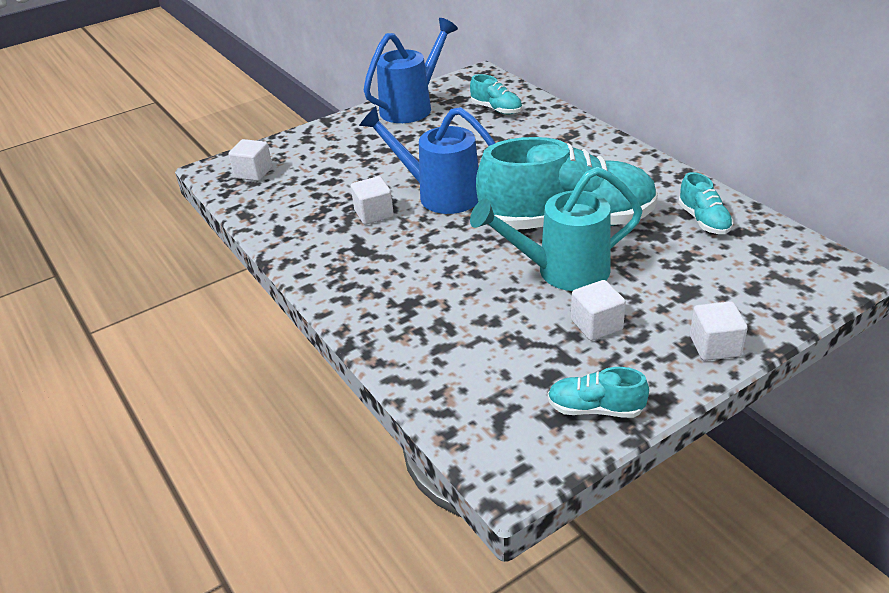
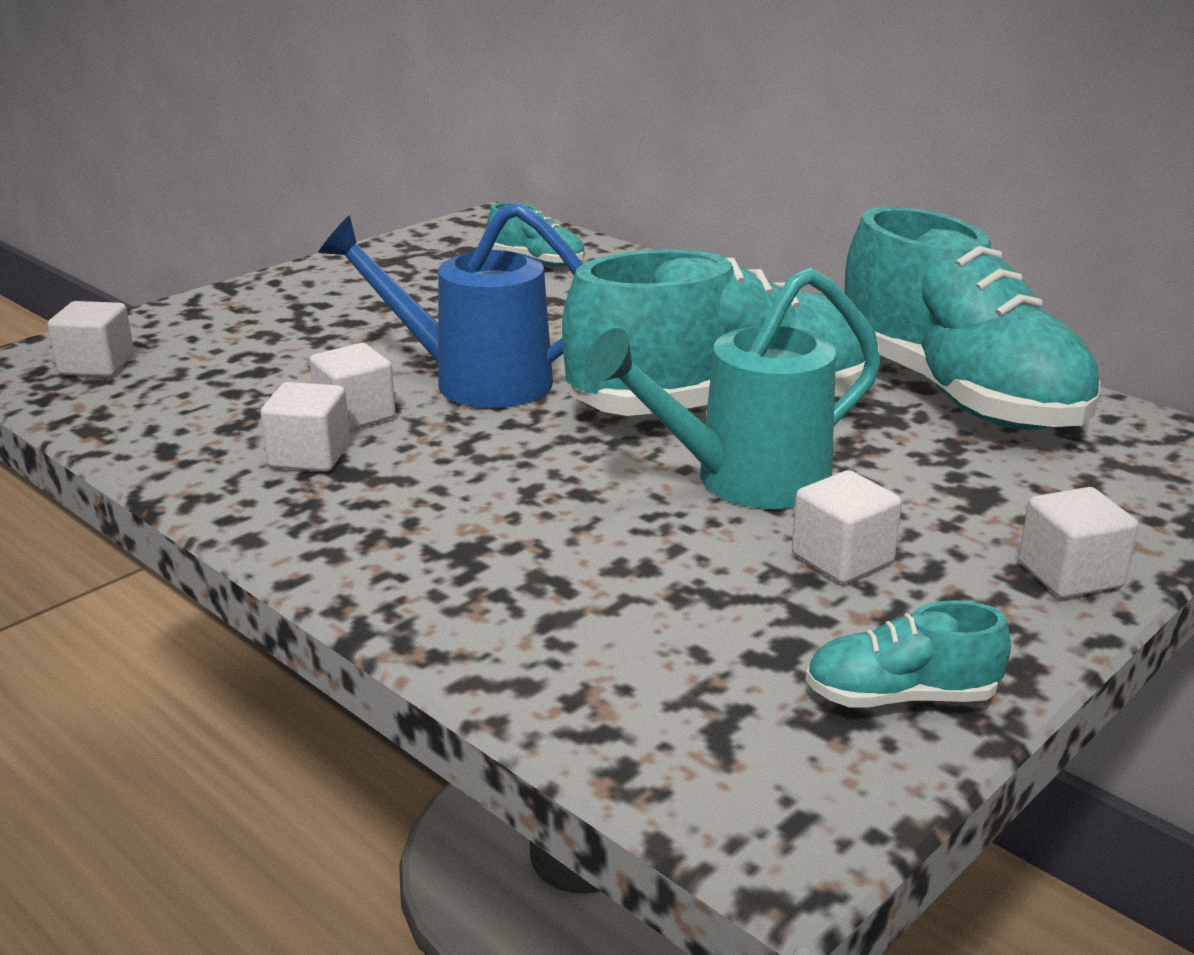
camera: 15 degrees left, 10 degrees down
(346, 239) = (309, 456): none -> white cube
(412, 107) = (383, 263): blue watering can -> none
(703, 221) = (957, 394): turquoise shoe -> turquoise shoe, size x2.35

